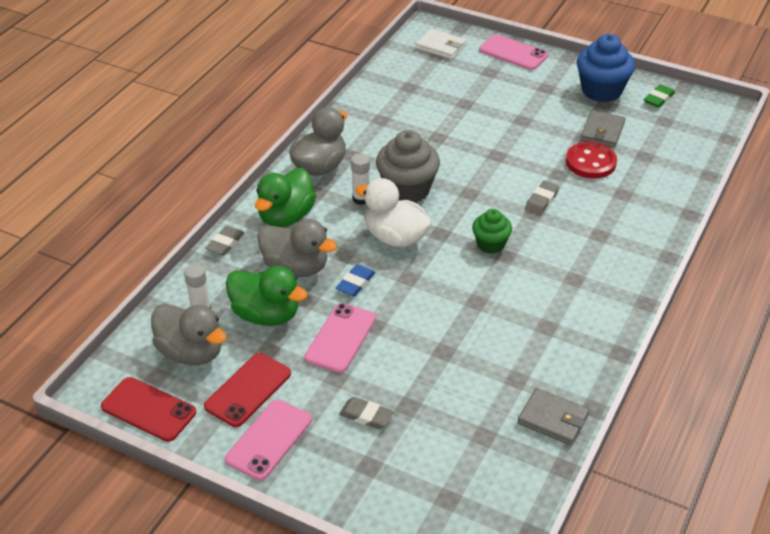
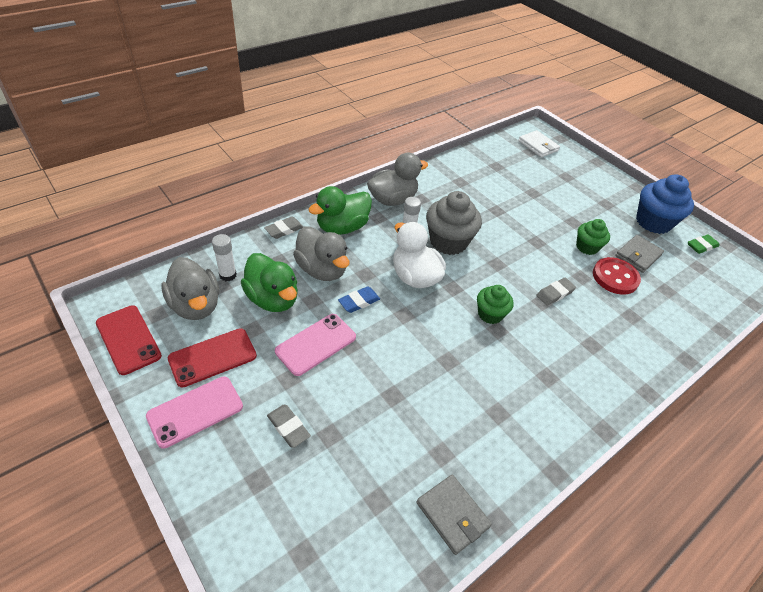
camera: 20 degrees right, 5 degrees up
(513, 53) = (593, 169): pink phone -> none
(549, 142) = (587, 247): none -> green cupcake

